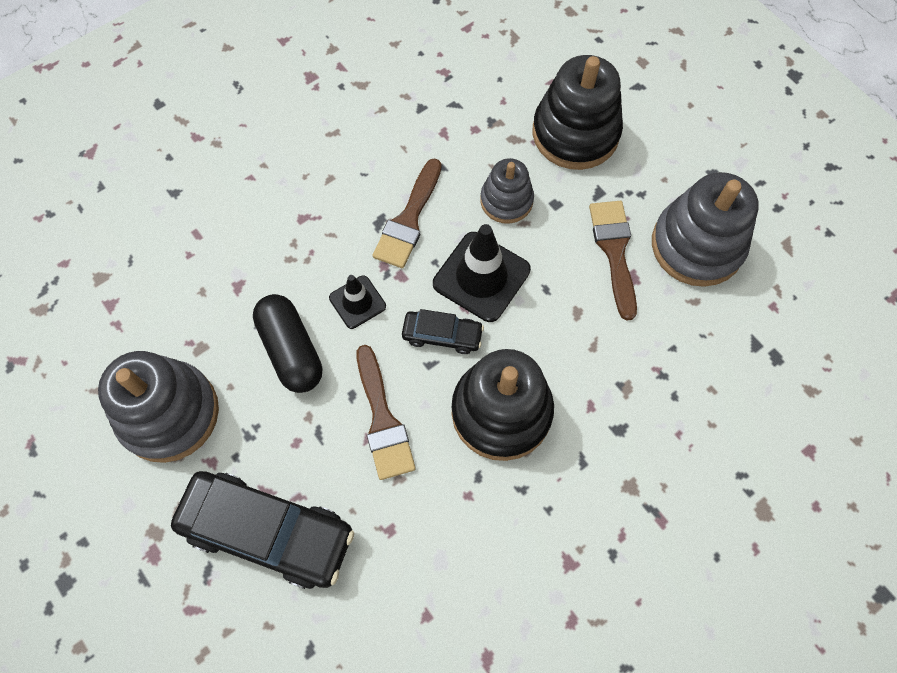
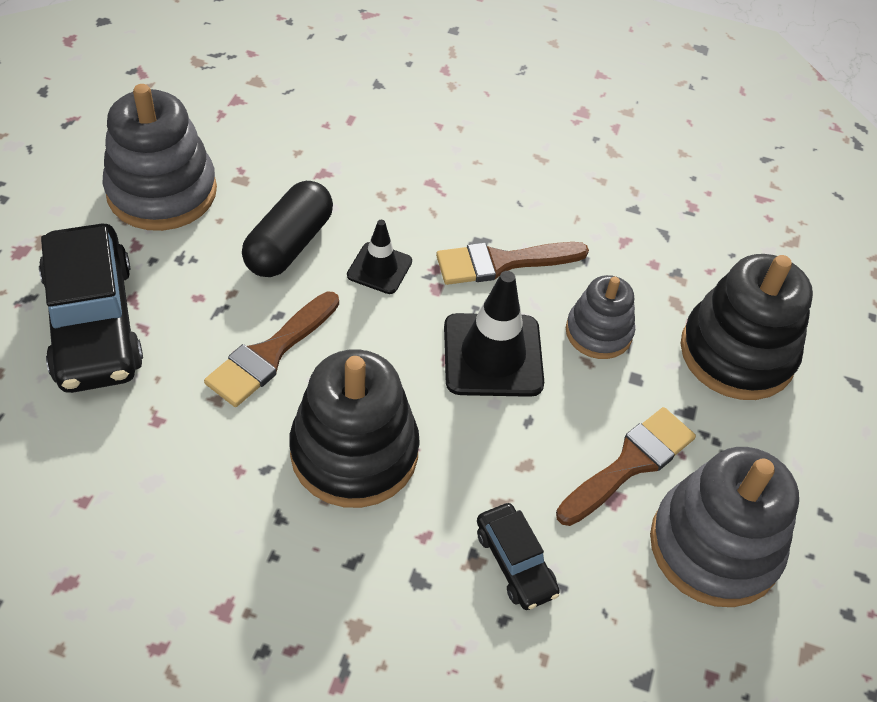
camera: 50 degrees right, 15 degrees down
(442, 335) = (399, 355): black car -> black car (515, 562)

